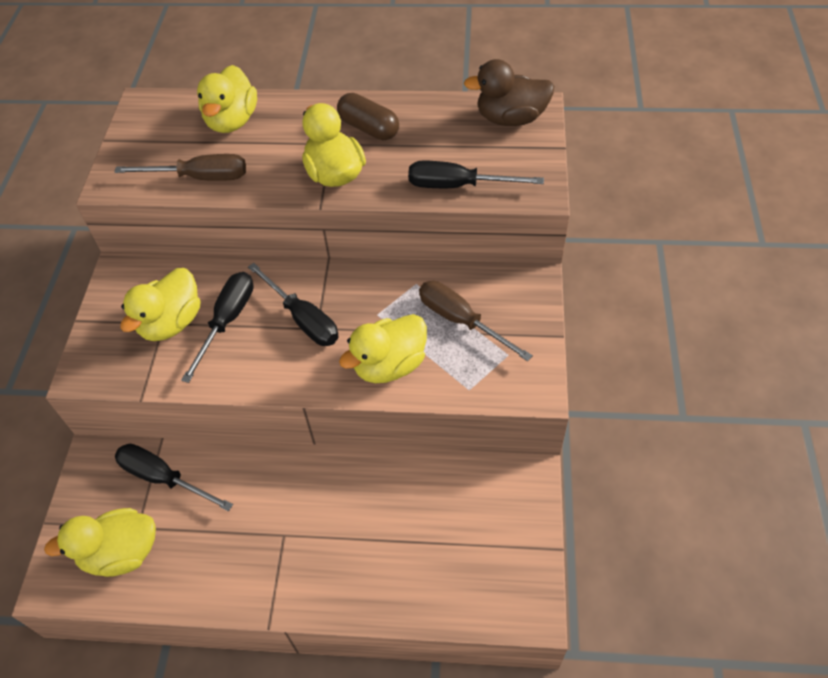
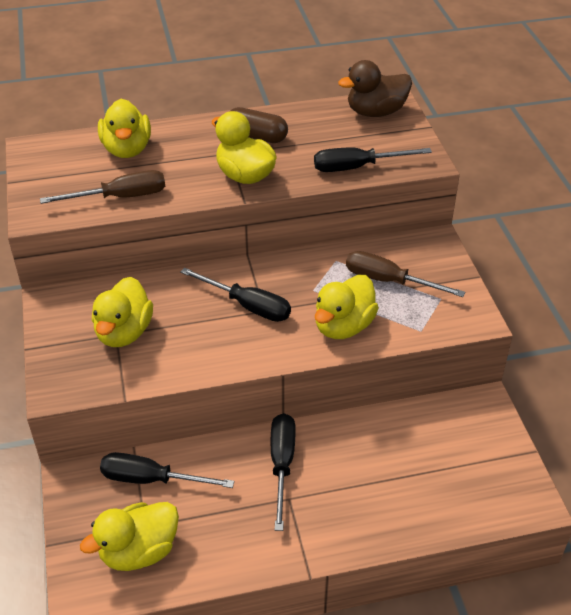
camera: 20 degrees left, 10 degrees down
(227, 321) = (177, 321): black screwdriver -> black screwdriver (282, 464)

